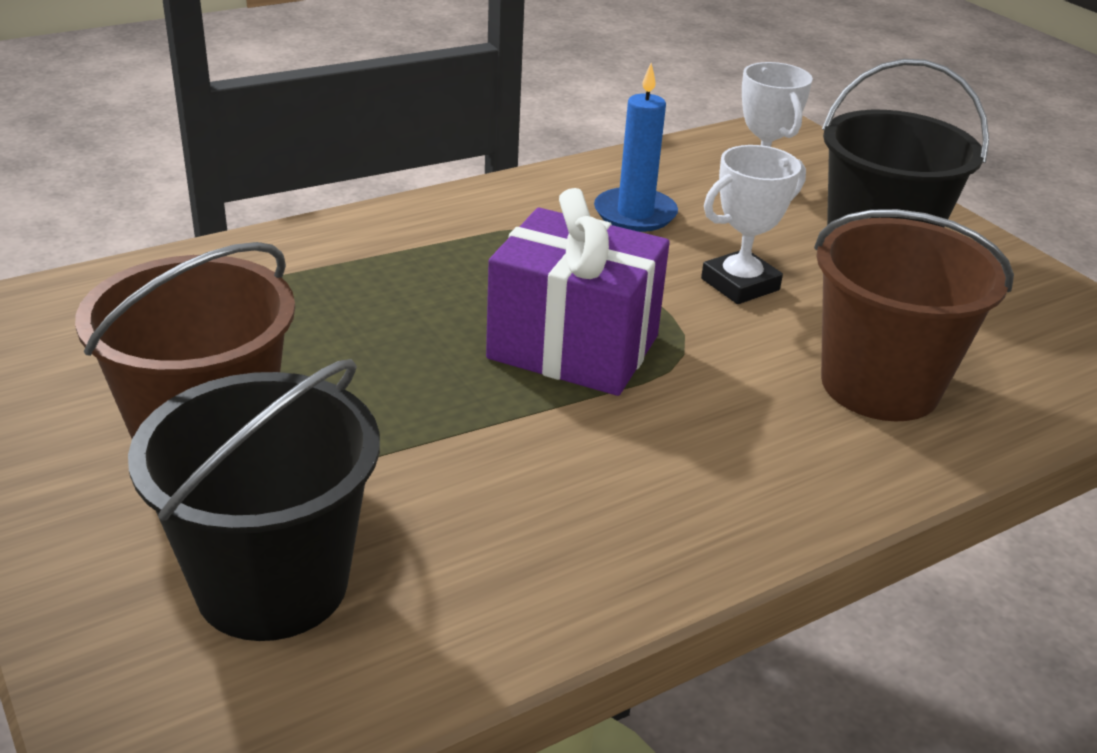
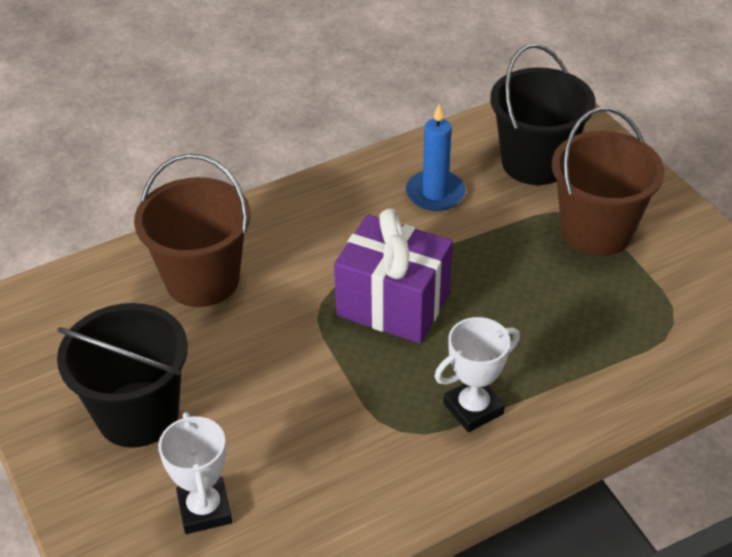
camera: 175 degrees left, 10 degrees up
(635, 214) = (331, 457): blue candle -> blue candle (435, 193)
(740, 284) = (264, 370): white trophy -> white trophy (473, 408)

